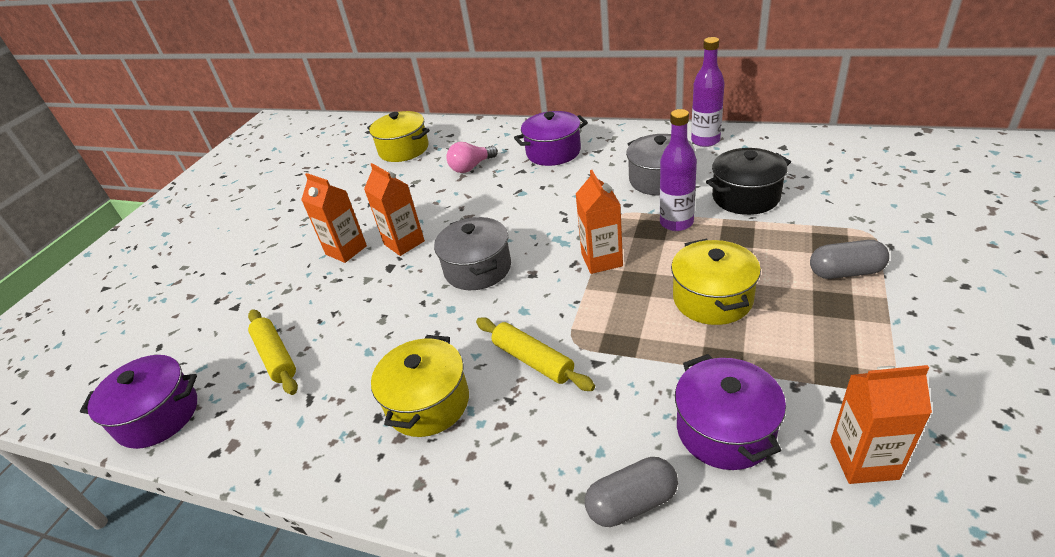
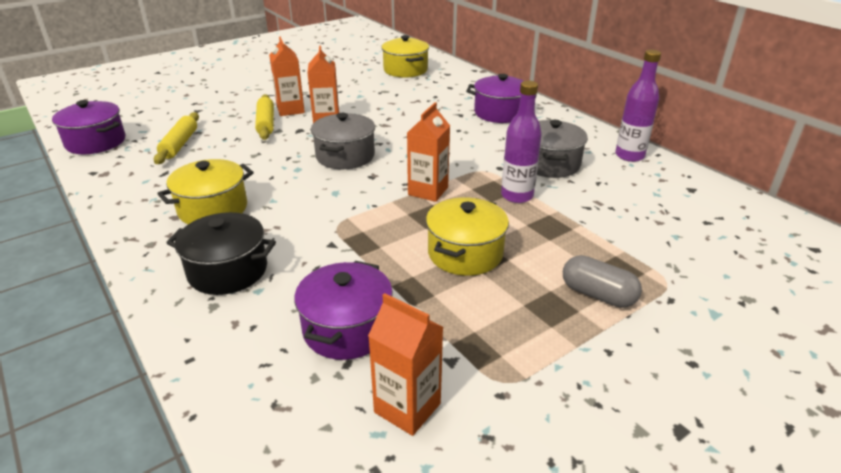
camera: 30 degrees right, 5 degrees down
(471, 167) = (431, 98): pink light bulb -> none
(533, 360) = (298, 221): yellow rolling pin -> yellow rolling pin (266, 123)
(631, 503) = (232, 327): grey capsule -> none
(745, 197) = (599, 206): black pot -> black pot (228, 271)

